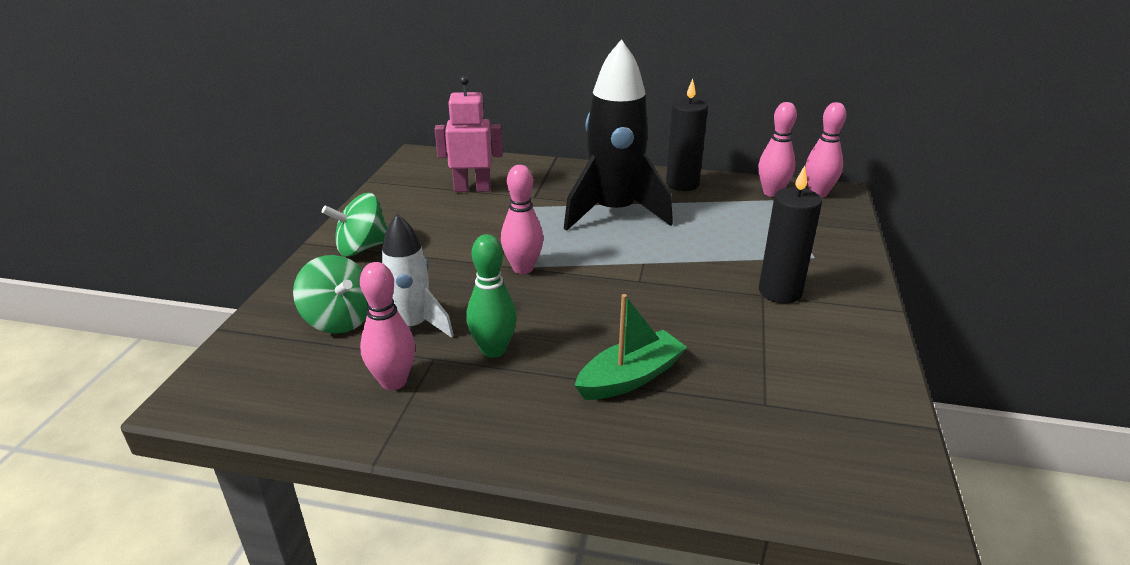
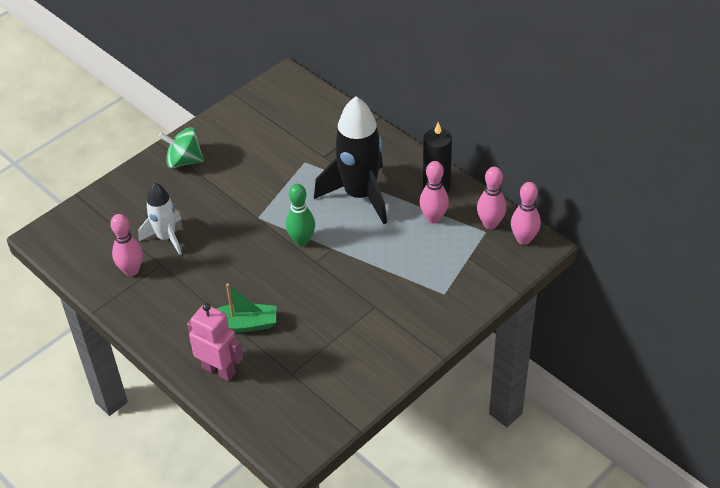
camera: 35 degrees right, 15 degrees up
(339, 320) = (135, 215): green spinning top -> none
(472, 188) = (291, 130): pink robot -> pink robot (219, 370)
(493, 350) = (193, 273): green bowling pin -> green bowling pin (302, 240)
(523, 268) = (259, 220): pink bowling pin -> pink bowling pin (433, 218)
(780, 292) = (387, 309): black candle -> none

